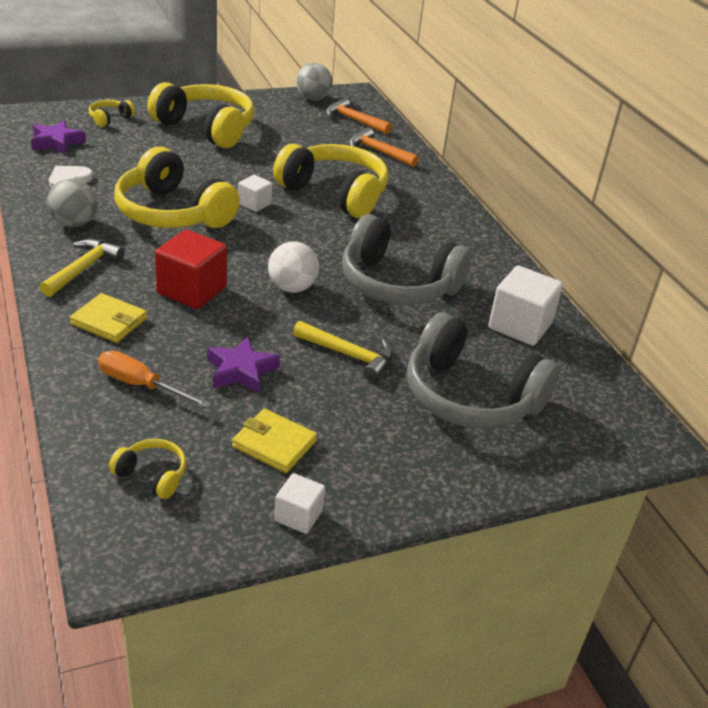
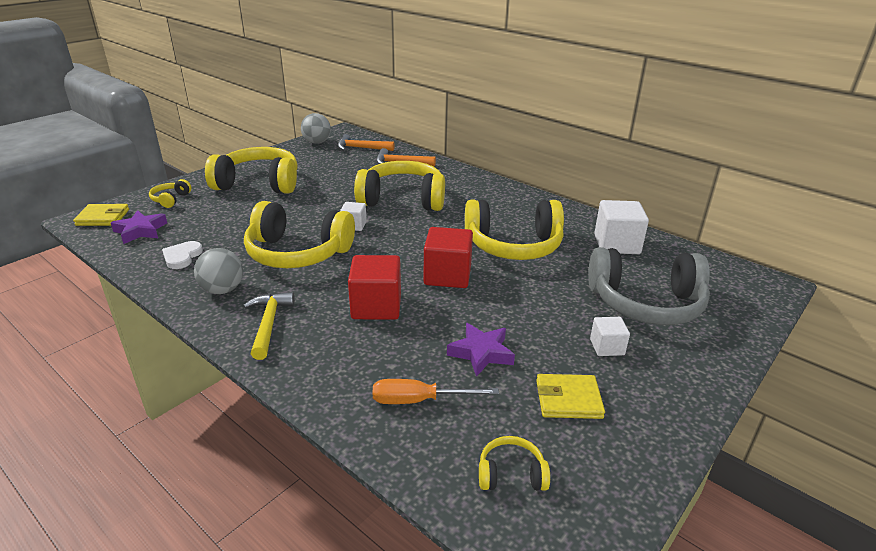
camera: 25 degrees left, 5 degrees down
(109, 321) = (336, 358): yellow wallet -> yellow wallet (103, 217)
(292, 288) = (447, 275): white ball -> red cube
(298, 516) = (649, 448): white cube -> white cube (607, 347)
(348, 355) = (540, 308): yellow hammer -> none
(397, 284) = (513, 245): grey headphones -> yellow headphones

